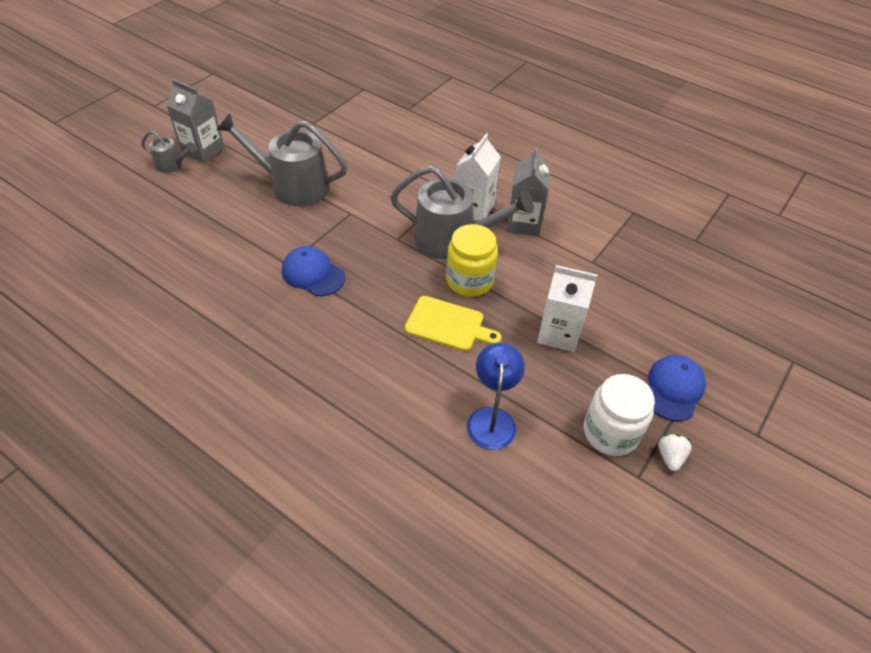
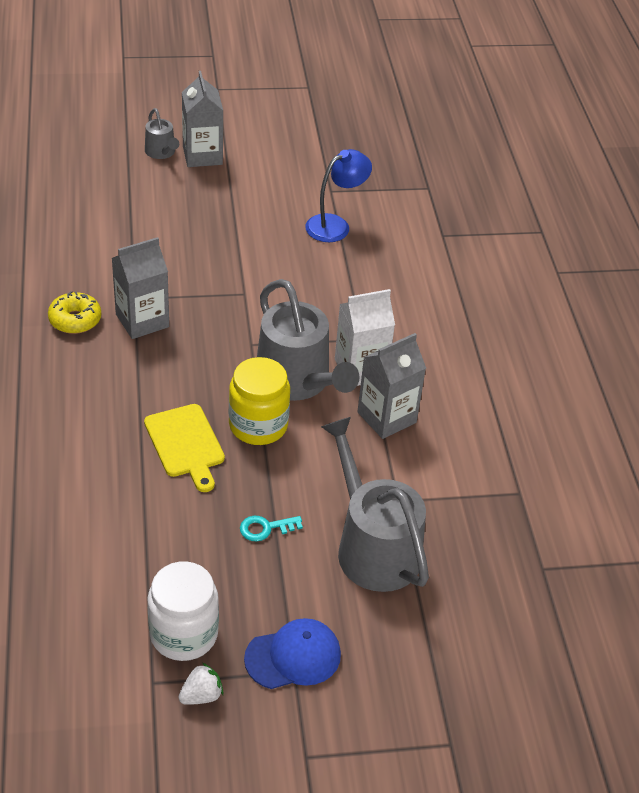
camera: 45 degrees right, 5 degrees down
(268, 306) = (75, 320): none -> yellow donut
(293, 186) = (231, 236): grey watering can -> grey watering can (373, 547)
(313, 274) = (142, 320): blue cap -> grey carton
(492, 418) = (110, 539): blue lamp -> blue lamp (335, 225)
(558, 333) = (265, 528): white carton -> turquoise key

